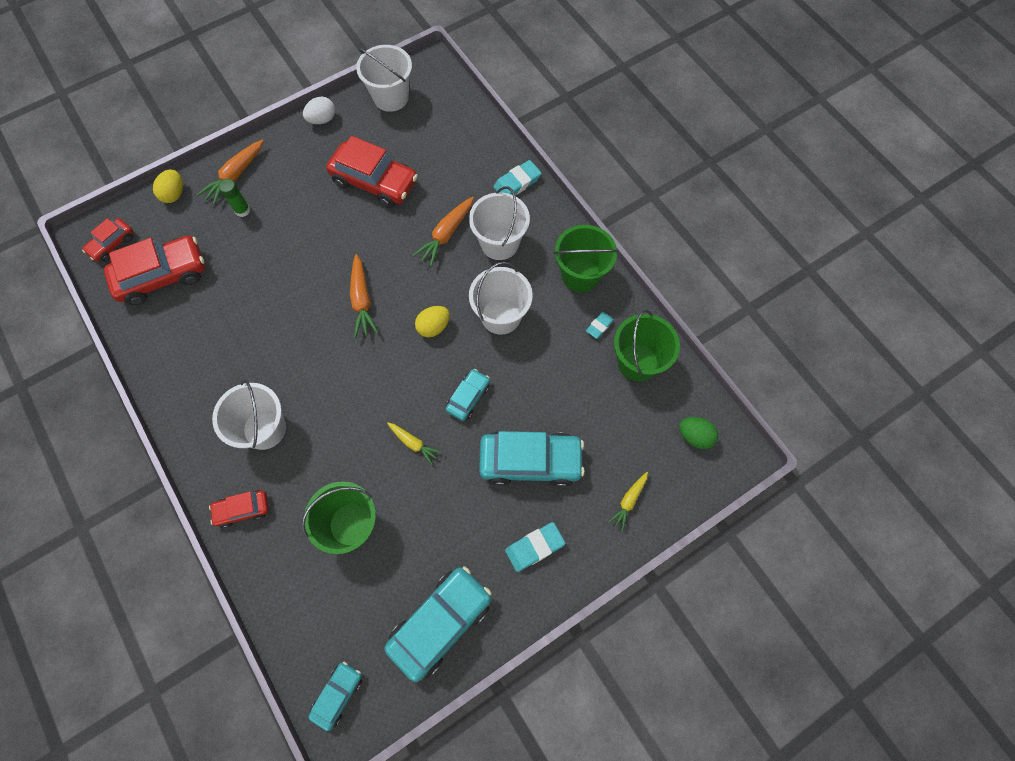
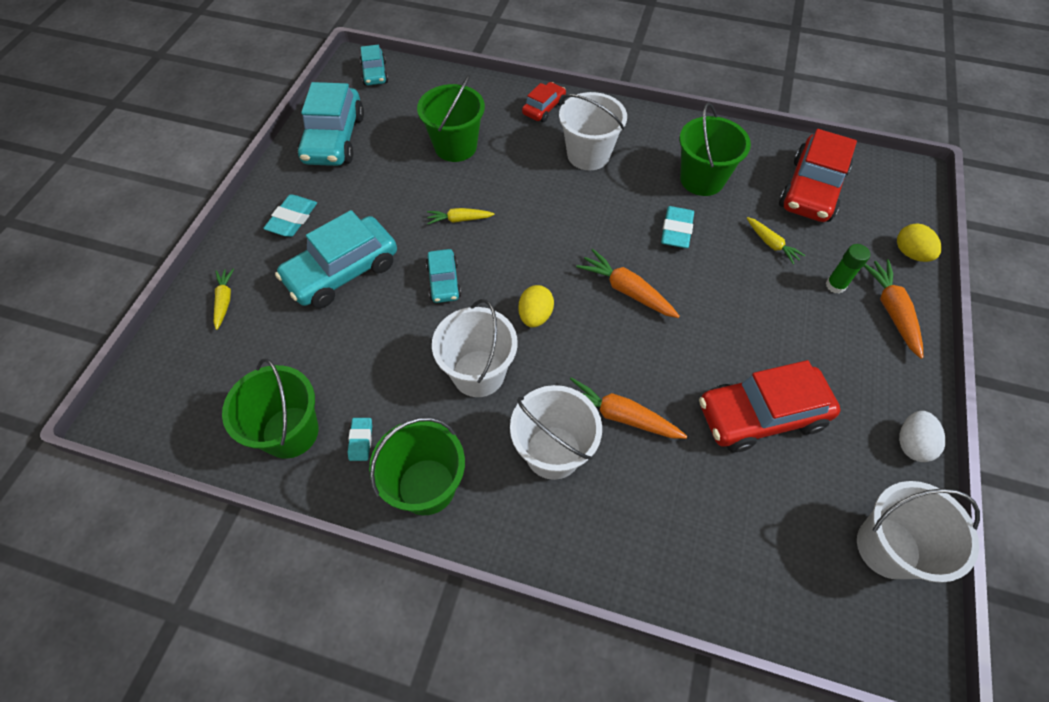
camera: 140 degrees right, 10 degrees down
(112, 244) = (885, 182): red car -> none
(217, 341) = (702, 179): none -> green bucket
(240, 261) = (771, 244): none -> yellow carrot
(446, 234) = (620, 416): orange carrot -> orange carrot turned 60 degrees counterclockwise
(517, 183) = (607, 552): turquoise eraser -> turquoise eraser (676, 230)
(694, 436) = (182, 399): green egg -> none

